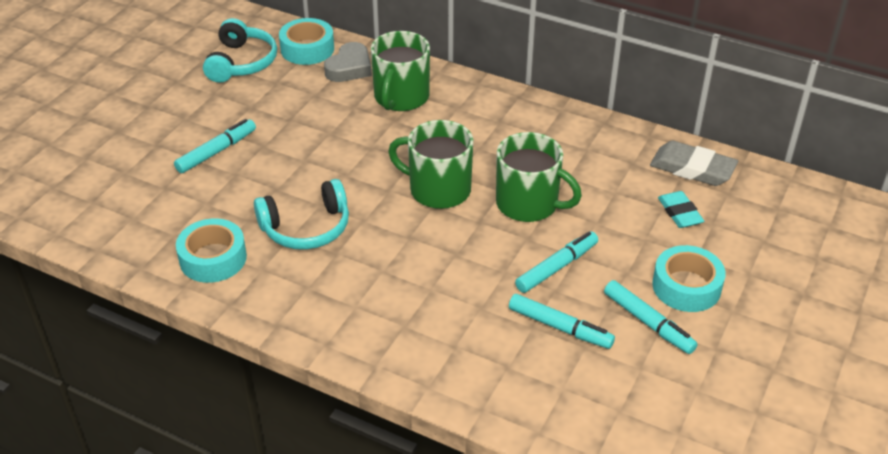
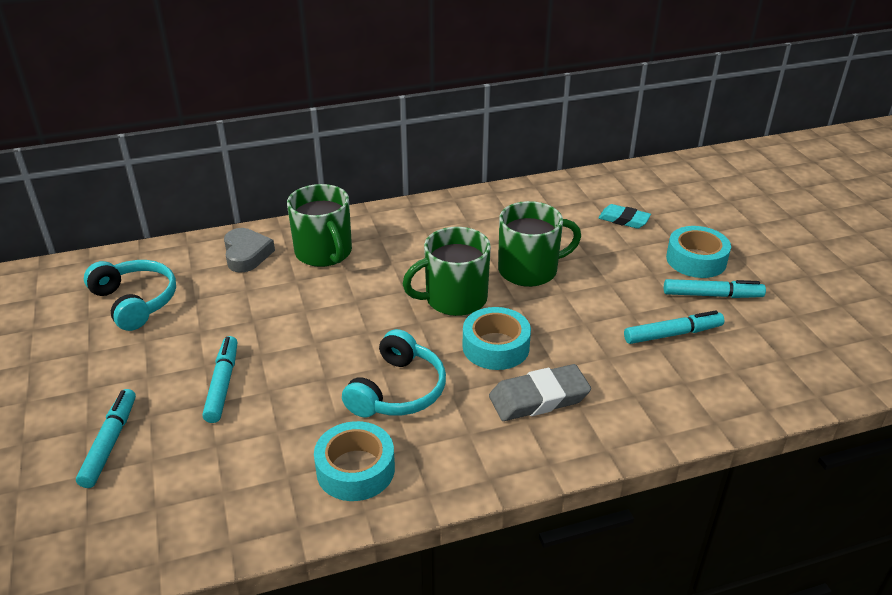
camera: 45 degrees left, 5 degrees down
(307, 49) = (185, 260): turquoise tape -> turquoise tape (496, 347)
(556, 267) = (610, 298): turquoise marker -> turquoise marker (110, 443)
(692, 168) = (589, 190): grey eraser -> grey eraser (539, 398)

